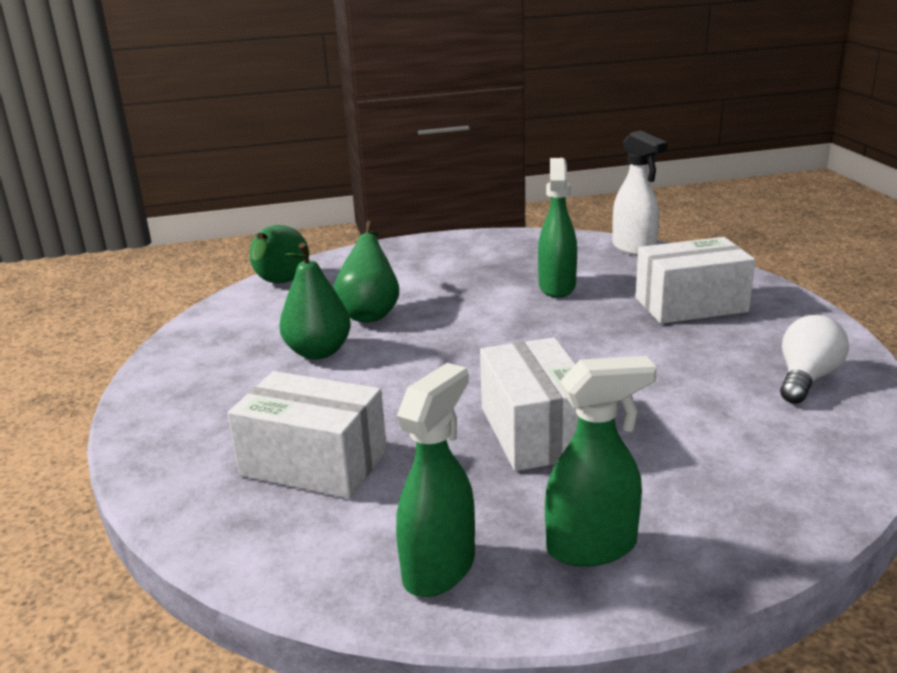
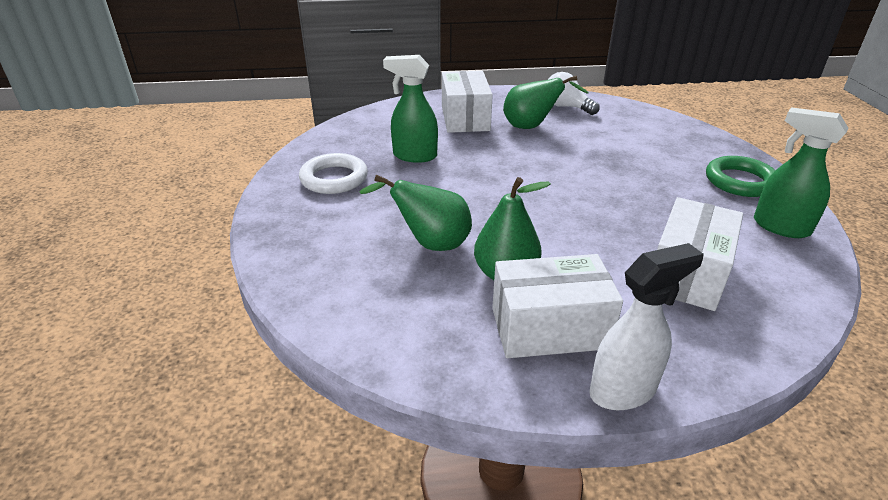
camera: 85 degrees left, 10 degrees up
(280, 284) = (326, 304): green pear -> green pear (531, 127)
(487, 257) = (334, 178): none -> white ring
(535, 431) = (630, 185): white box -> white box (549, 328)
(593, 547) = (740, 181): green spray bottle -> green ring
(634, 249) = (359, 121): white spray bottle -> white spray bottle (623, 390)

